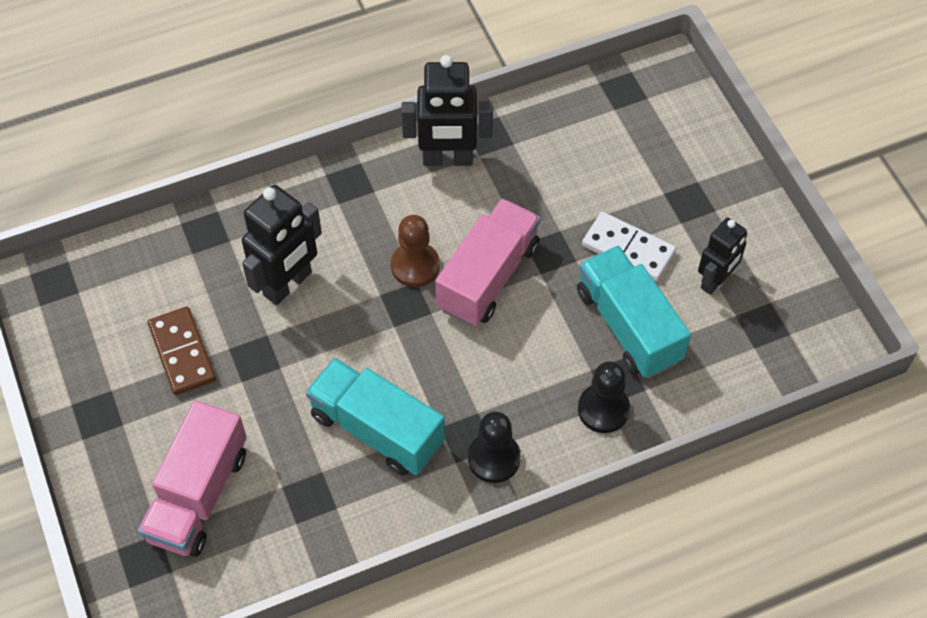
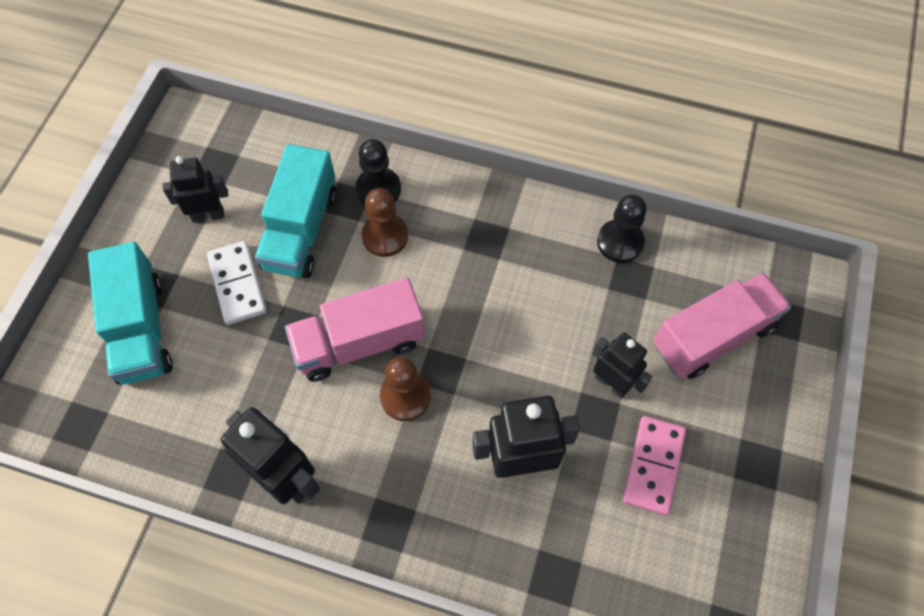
camera: 140 degrees left, 5 degrees up
(182, 353) = (653, 466): brown domino -> pink domino
(259, 392) = (612, 383): none -> black robot
(377, 429) = (545, 289): turquoise truck -> turquoise truck (141, 329)
(494, 458) = (481, 211): black pawn -> black pawn (620, 242)
(554, 373) = (385, 236): none -> brown pawn

